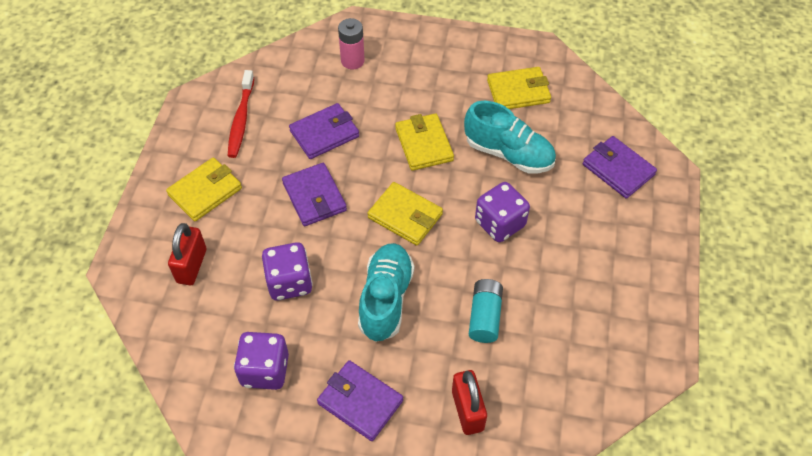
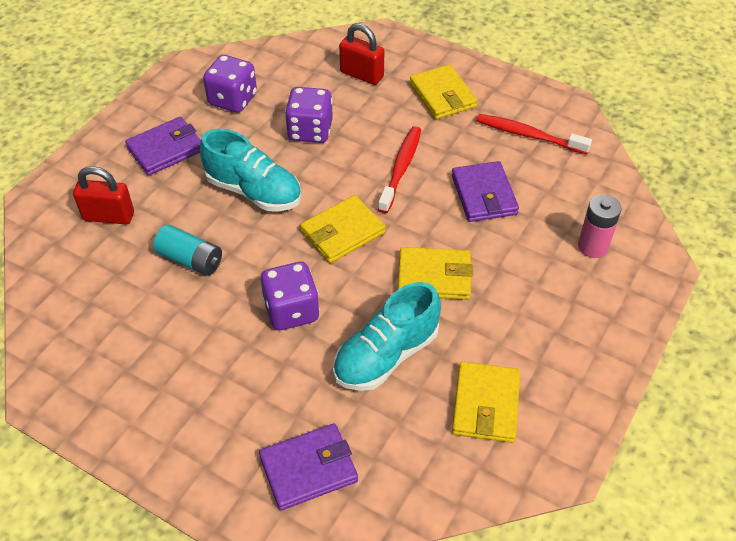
camera: 110 degrees right, 5 degrees down
(314, 197) = (401, 168): purple wallet -> red toothbrush

